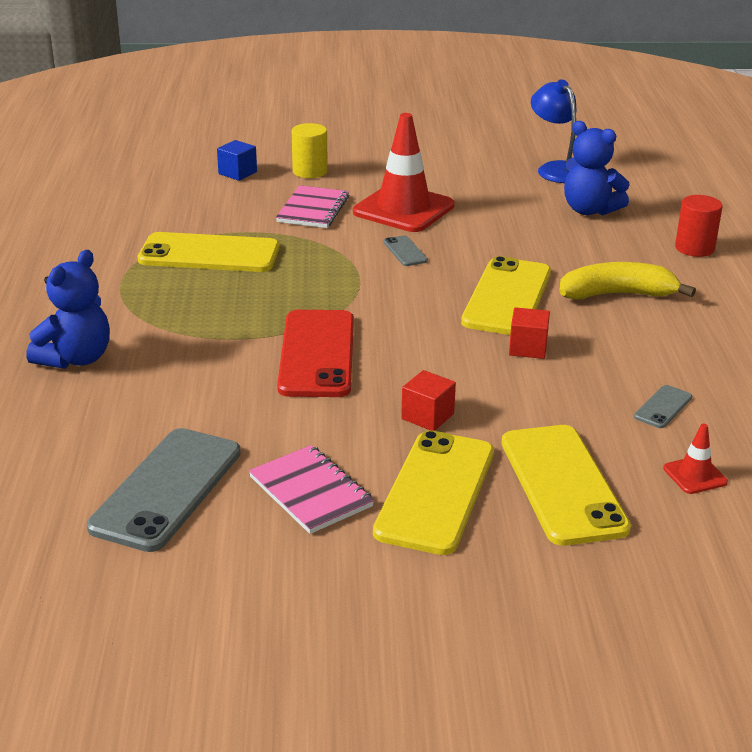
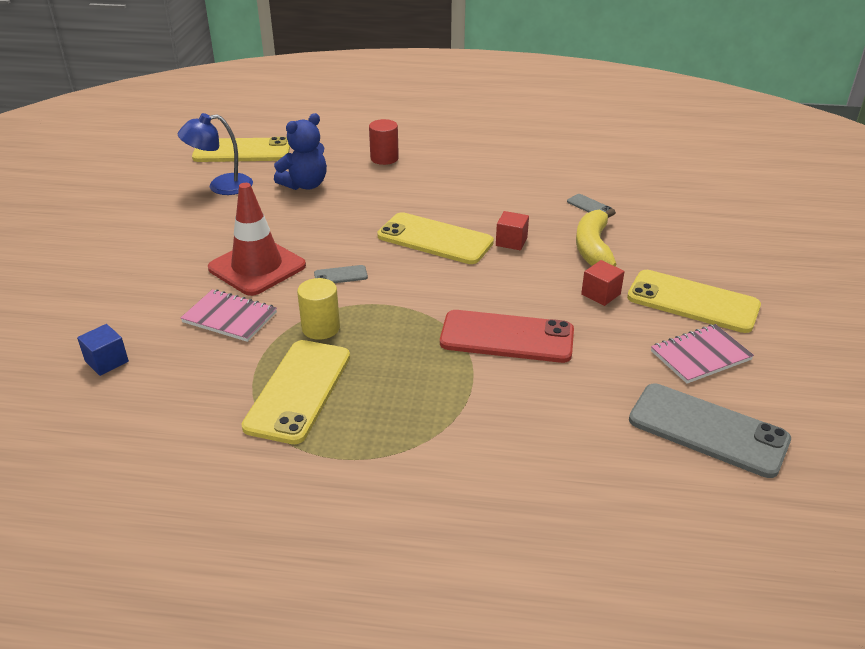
camera: 80 degrees left, 5 degrees up
(76, 359) = (495, 491): blue teddy bear -> none
(310, 171) = (137, 312): yellow cylinder -> yellow cylinder (321, 328)
(563, 484) = (677, 253): yellow phone -> yellow phone (242, 151)
(617, 294) = (442, 196): yellow banana -> yellow banana (593, 248)
(695, 475) = (663, 210): red traffic cone -> none

